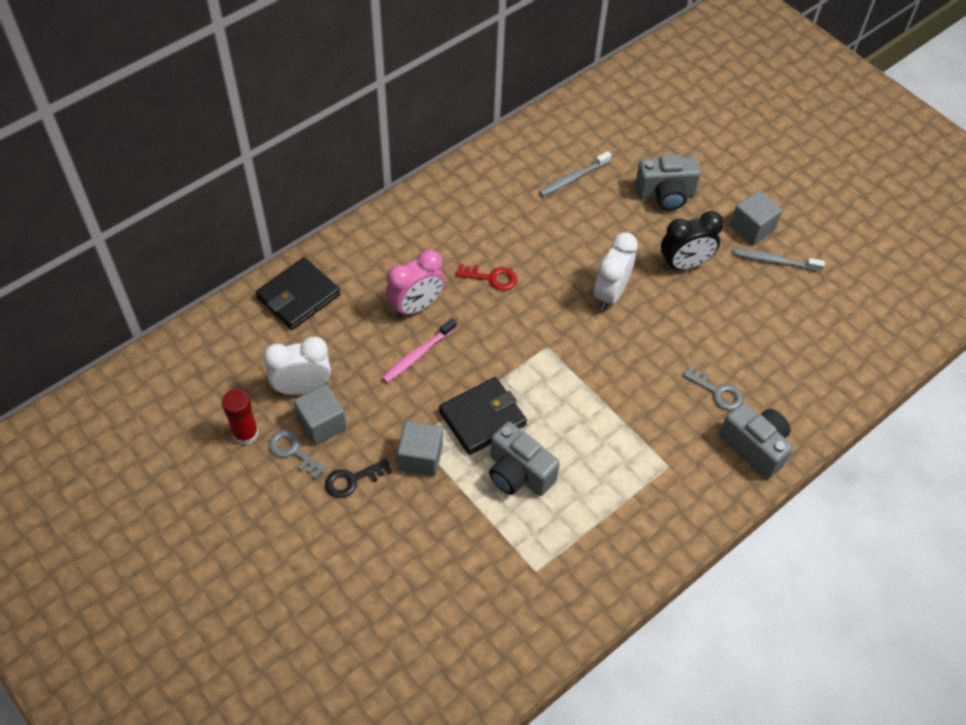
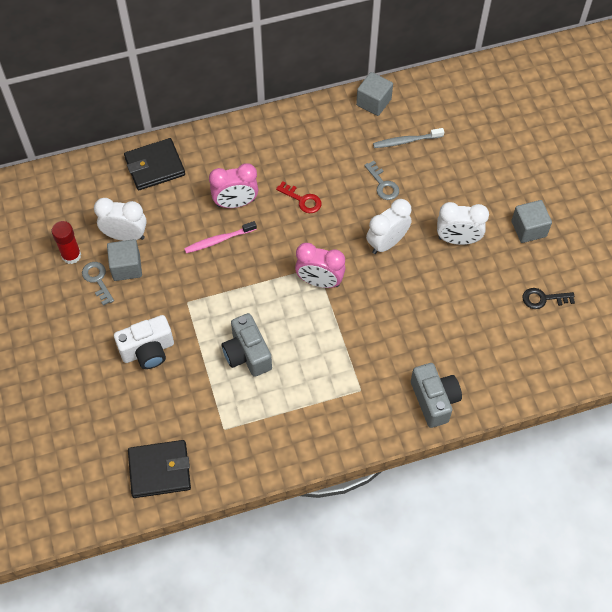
camera: 25 degrees right, 5 degrees up
(352, 480) = (128, 315): black key -> black key (543, 299)
(398, 513) = (148, 351): none -> white camera
(420, 457) = (183, 317): grey cube -> grey cube (373, 102)
(482, 418) = (241, 304): black wallet -> black wallet (159, 470)
(558, 361) = (319, 281): none -> pink clock
(665, 195) = (473, 178): grey camera -> none
(684, 264) = (457, 239): black clock -> white clock
(717, 392) = (428, 348): grey key -> grey key (383, 184)
(774, 261) = (532, 261): grey toothbrush -> none

